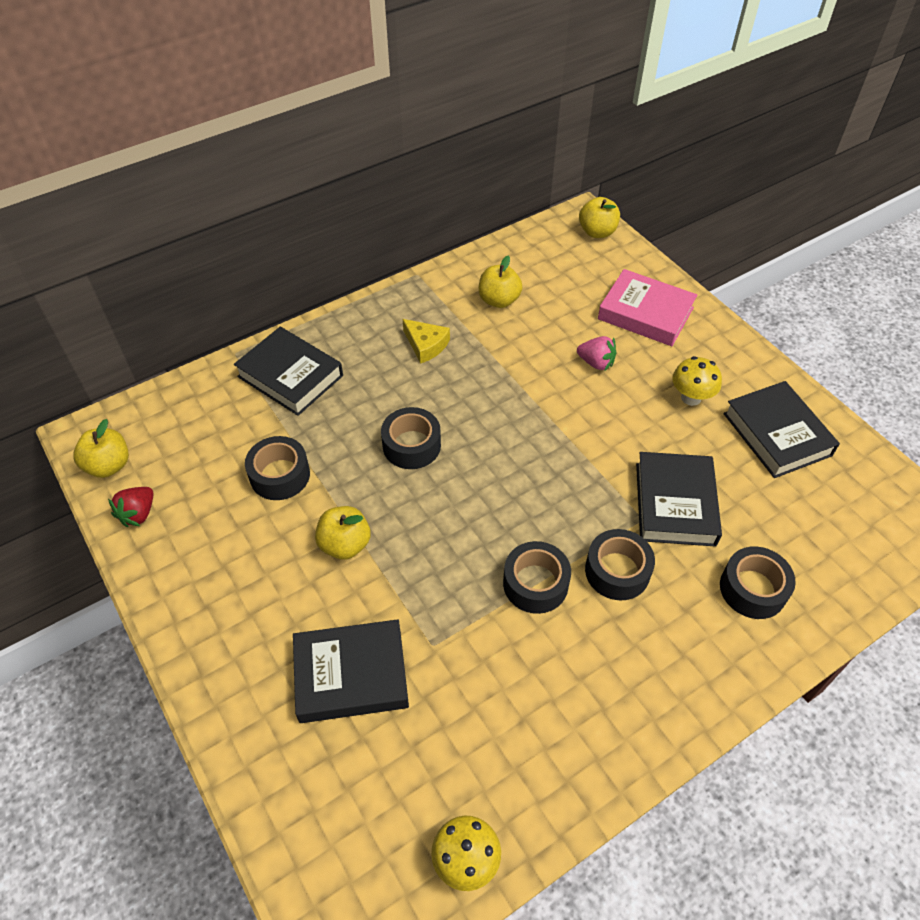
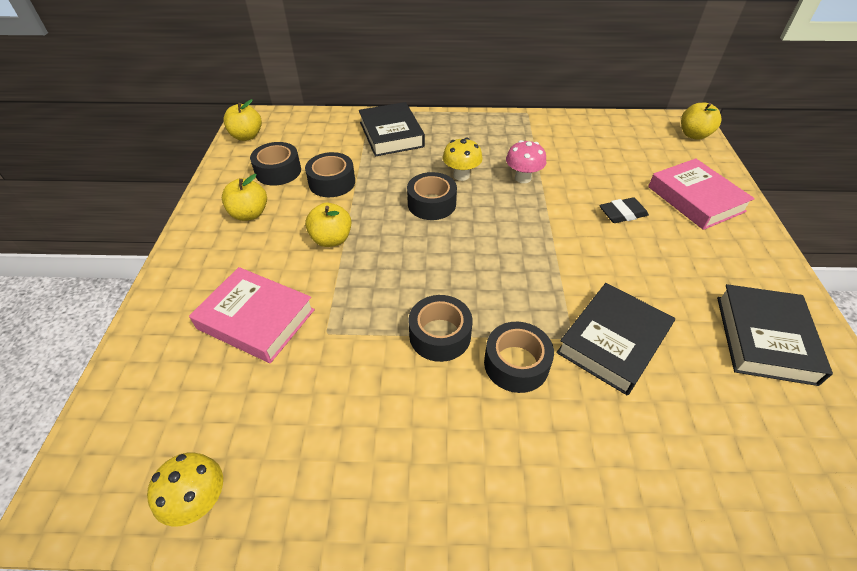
camera: 35 degrees right, 5 degrees down
(138, 514) = (235, 166): red strawberry -> none
(351, 675) = (256, 319): black book -> pink book
(426, 345) = (496, 152): yellow cheese -> none
(477, 366) = (523, 178): none -> pink mushroom
(499, 300) = (575, 147): yellow apple -> yellow apple (249, 214)
(596, 363) = (622, 213): pink strawberry -> black eraser
(691, 397) = (693, 272): yellow mushroom -> yellow mushroom (461, 175)
(752, 589) = (638, 452): black tape -> black tape (278, 171)

